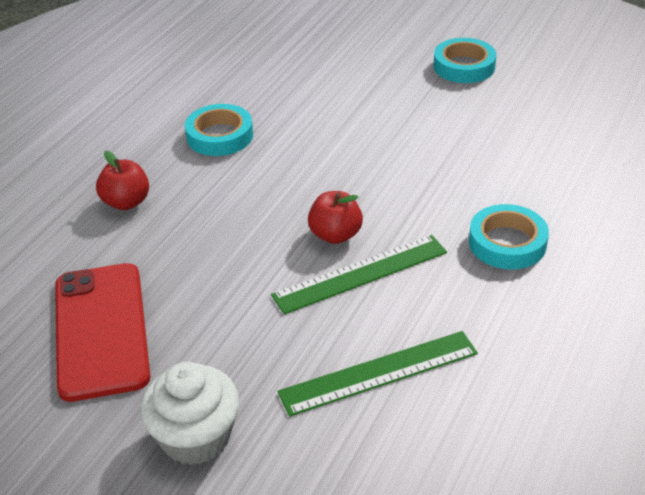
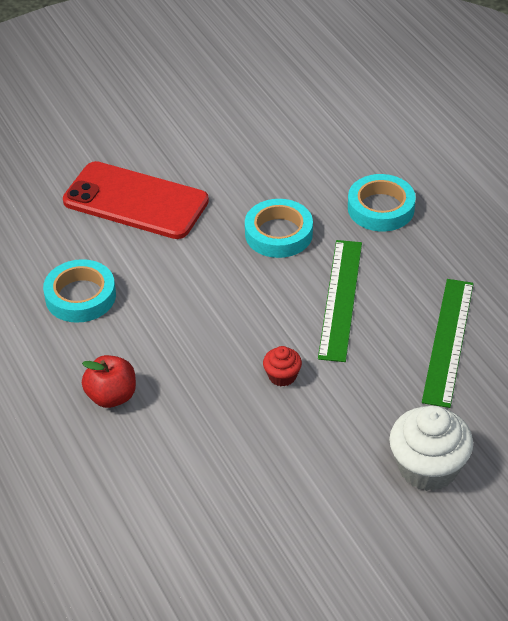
camera: 55 degrees left, 5 degrees up
(101, 330) = (264, 477): red phone -> red phone (136, 201)
(231, 283) = (282, 376): none -> red cupcake
(335, 235) = (284, 290): red apple -> none
(464, 66) = (149, 109): turquoise tape -> turquoise tape (278, 233)

